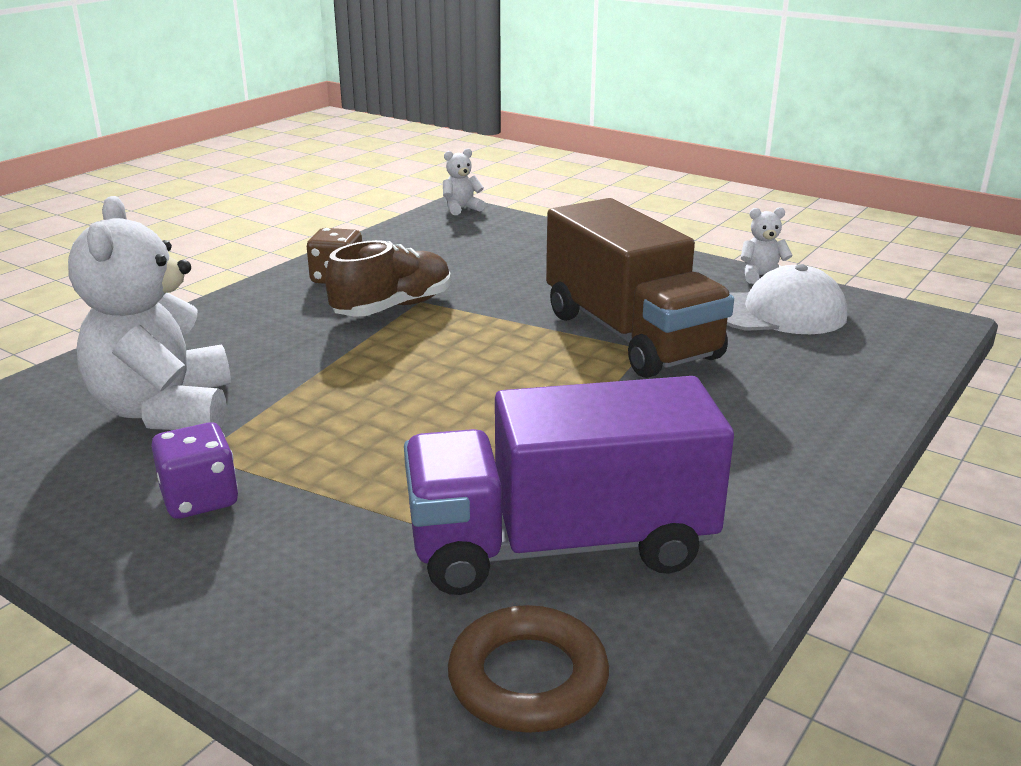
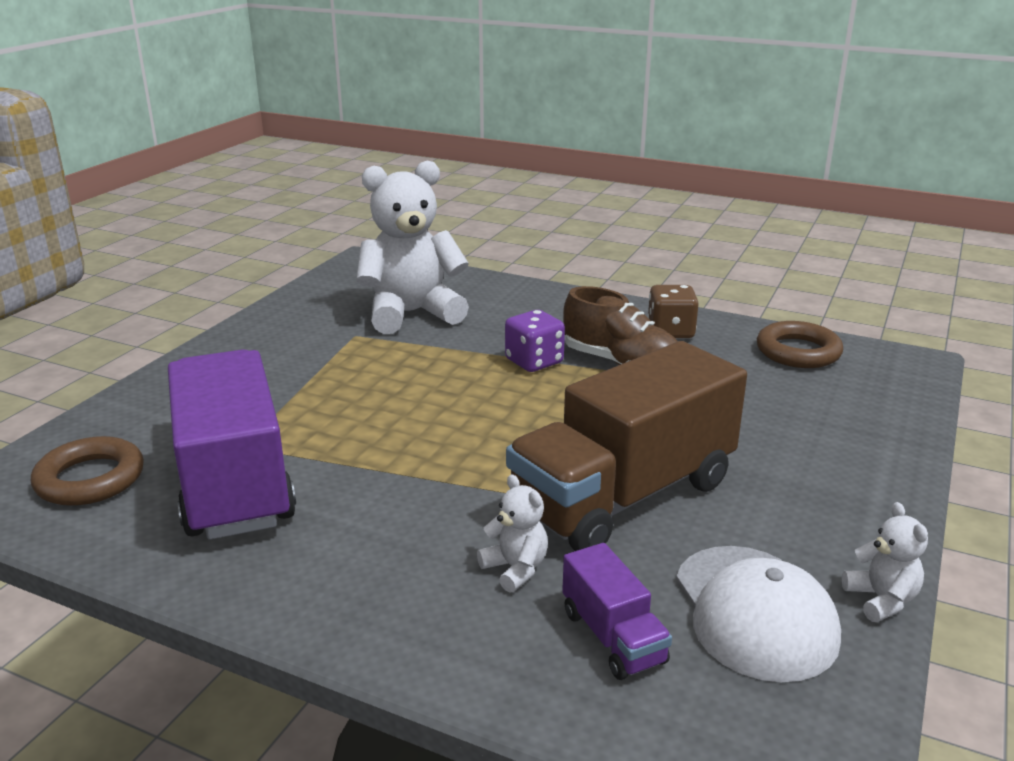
camera: 80 degrees right, 0 degrees up
(200, 499) = (301, 345): purple dice -> purple dice (534, 361)
(414, 239) = (798, 352): none -> brown ring
(461, 209) = (916, 365): white teddy bear -> white teddy bear (515, 569)
(813, 361) = (613, 637): none -> purple truck

